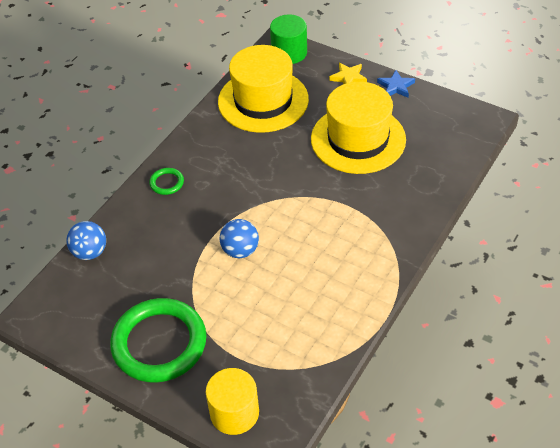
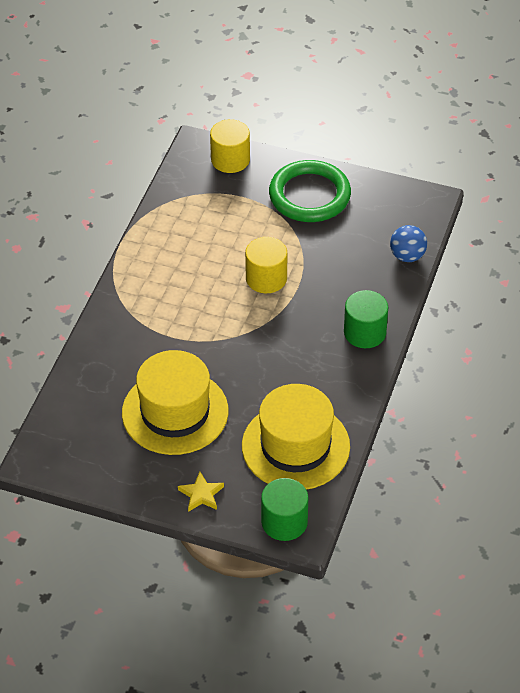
camera: 165 degrees right, 0 degrees up
(167, 183) = (365, 332): green ring -> green cylinder
(240, 250) = (266, 278): blue ball -> yellow cylinder
(396, 86) = (141, 489): blue star -> none

